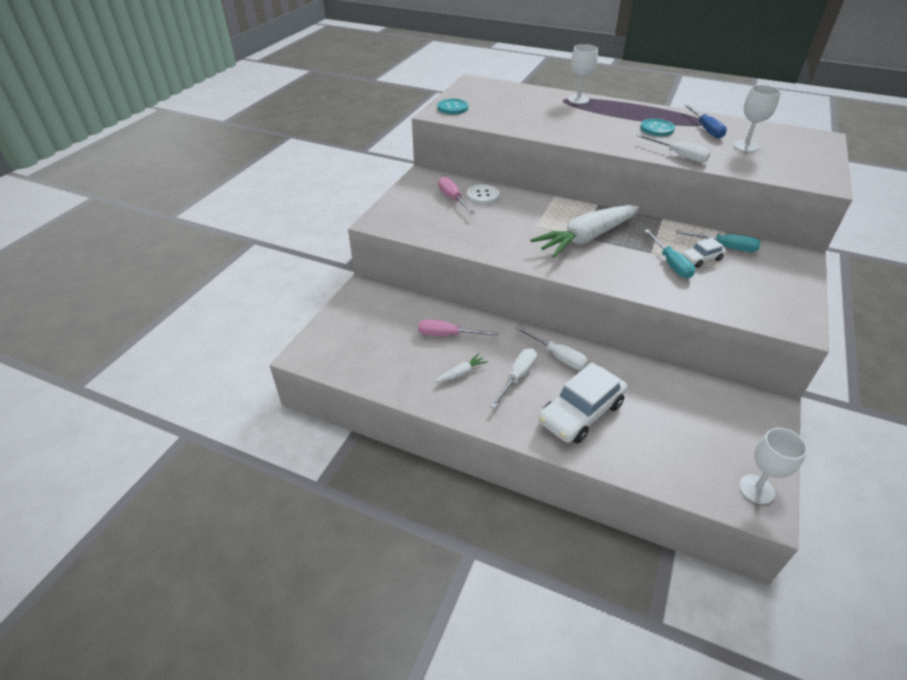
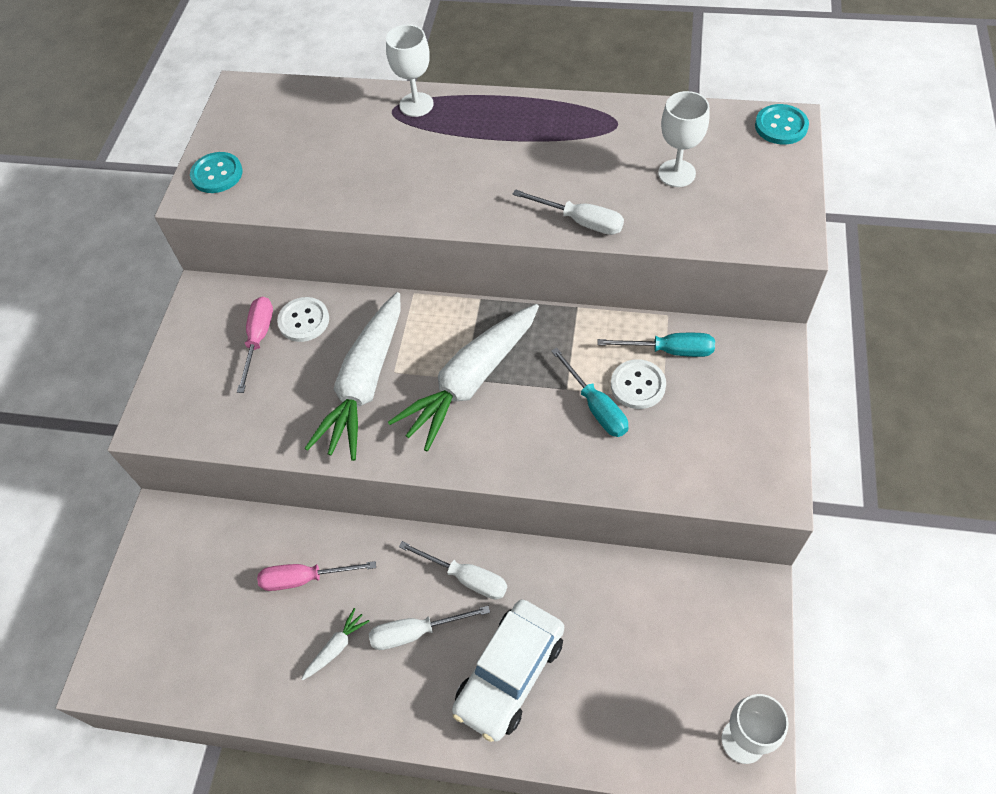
camera: 10 degrees left, 15 degrees up
(453, 199) = (258, 339): pink screwdriver -> pink screwdriver turned 45 degrees clockwise
(516, 228) = (365, 384): none -> white carrot
(517, 377) = (416, 632): white screwdriver -> white screwdriver turned 120 degrees counterclockwise
(657, 129) = (543, 158): turquoise button -> turquoise button (781, 126)
(701, 259) = (638, 385): white car -> white button
(706, 129) = (617, 142): blue screwdriver -> none

